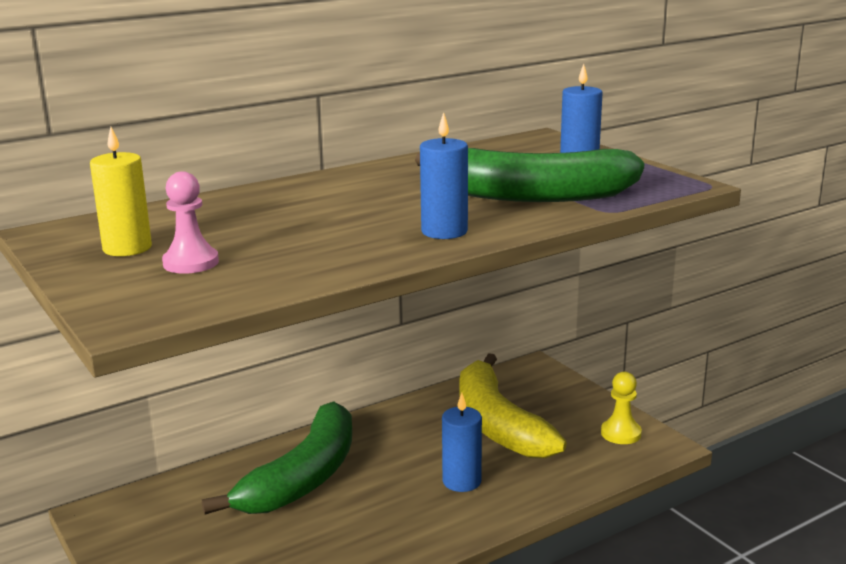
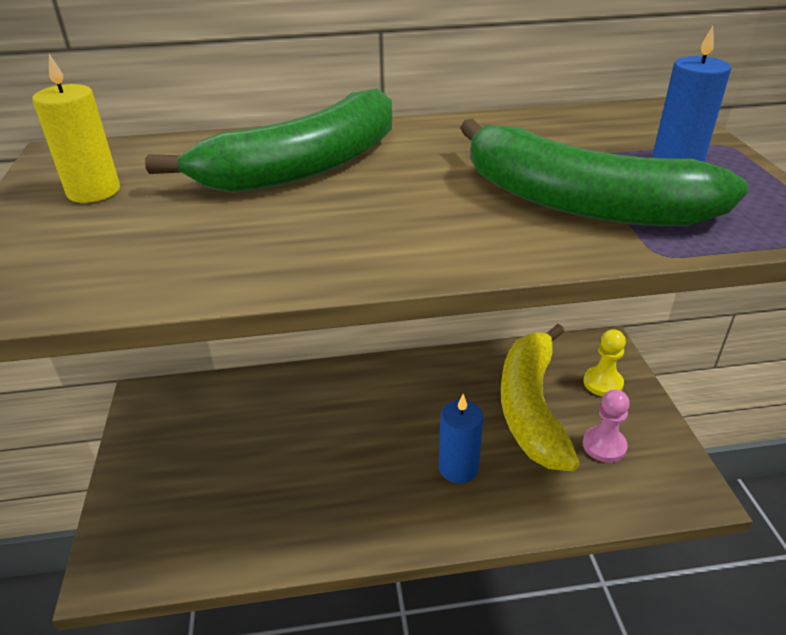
camera: 25 degrees right, 15 degrees up
(191, 263) = (121, 228): pink pawn -> pink pawn (604, 445)
(303, 477) = (321, 413): green banana -> green banana (304, 167)
(444, 231) = (421, 242): blue candle -> none
(621, 433) = (655, 460): yellow pawn -> yellow pawn (603, 383)

